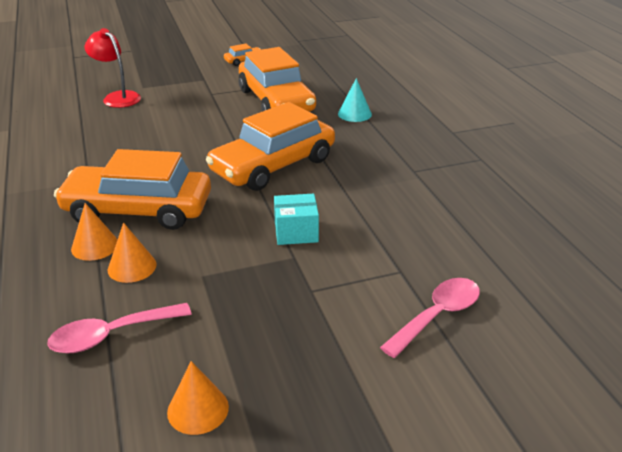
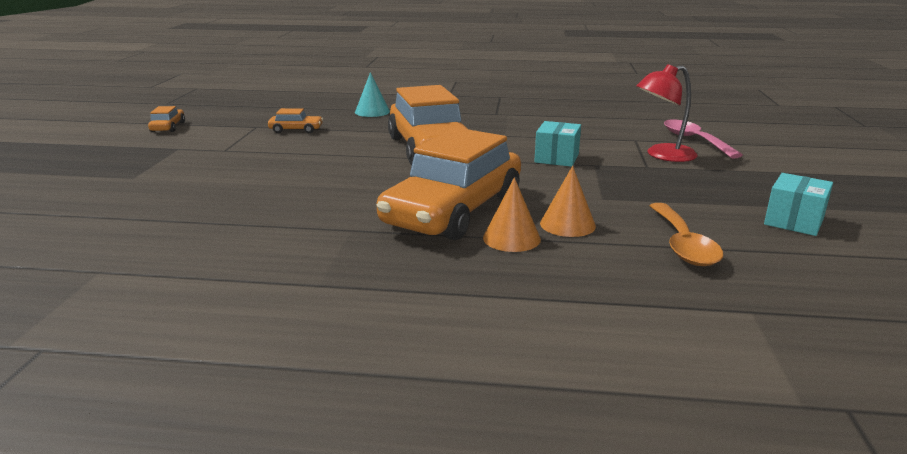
camera: 65 degrees left, 10 degrees down
(111, 335) = (682, 244): pink spoon -> orange spoon
(117, 97) = (135, 193): red lamp -> red lamp (662, 155)
(198, 409) = (794, 221): orange cone -> turquoise box
(276, 101) = (296, 130): orange car -> orange car, size x0.40

